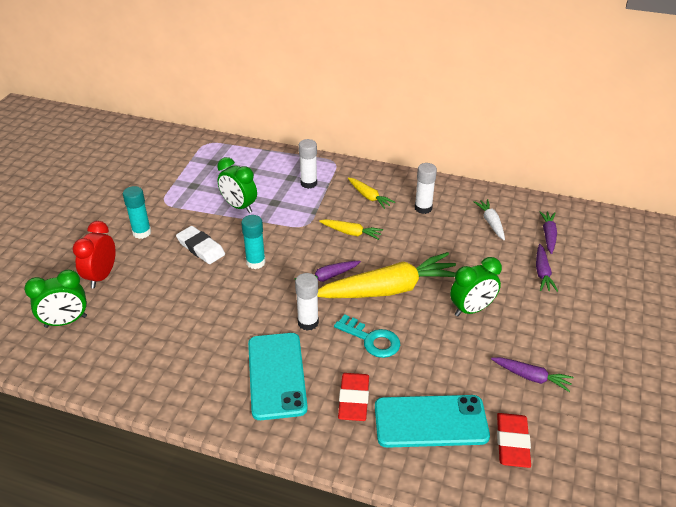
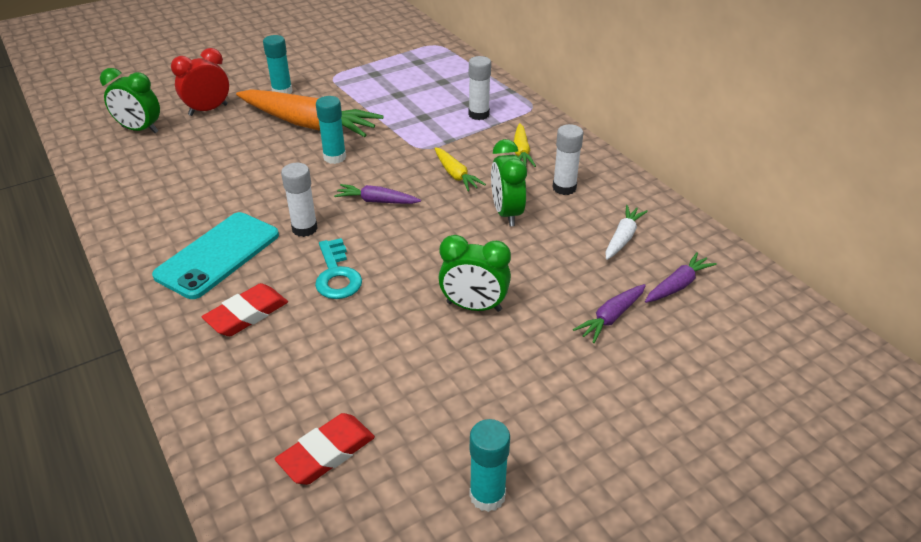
camera: 40 degrees right, 0 degrees up
(201, 248) = (308, 124): white eraser -> orange carrot
(239, 206) = (387, 106): green clock -> green clock (506, 213)
(389, 289) = (418, 242): yellow carrot -> none
(430, 421) = (281, 378): turquoise phone -> none
(531, 377) = (440, 408): purple carrot -> none
(609, 404) = (487, 495): none -> turquoise glue stick

